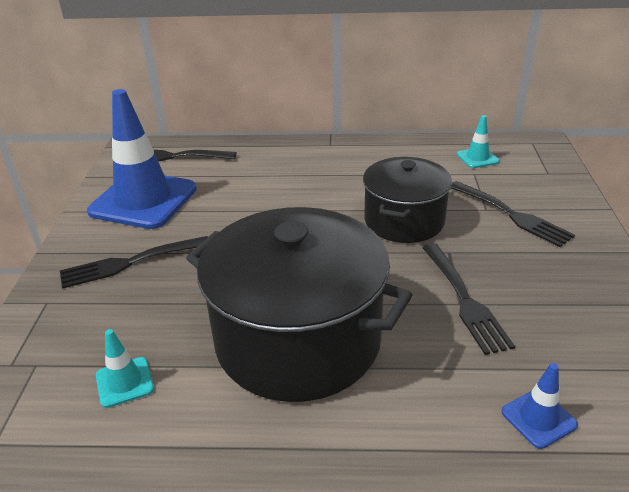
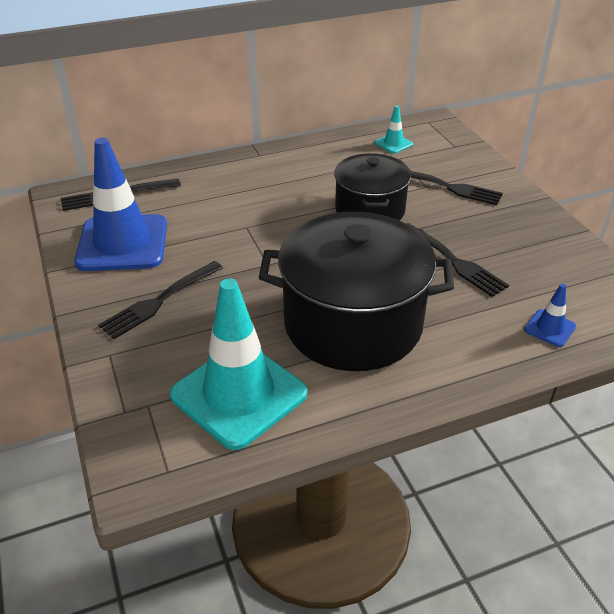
camera: 25 degrees left, 5 degrees up
(124, 382) = (239, 394): turquoise traffic cone -> turquoise traffic cone, size x2.35

